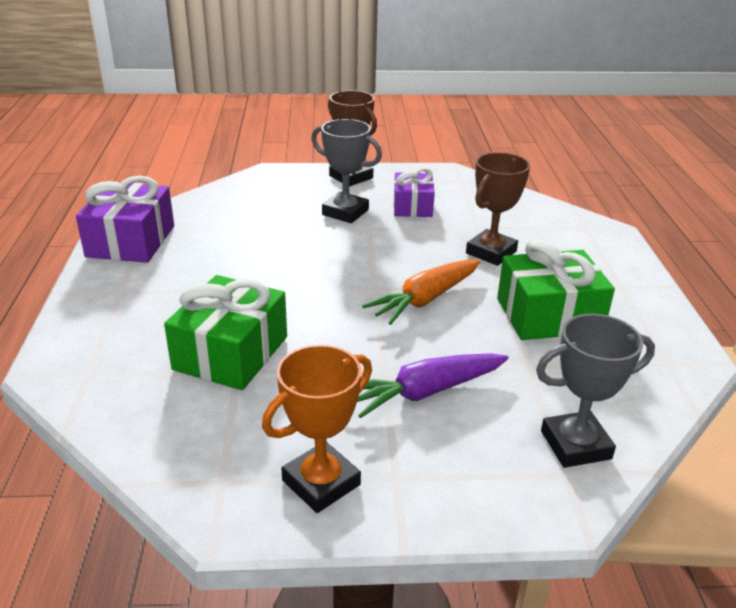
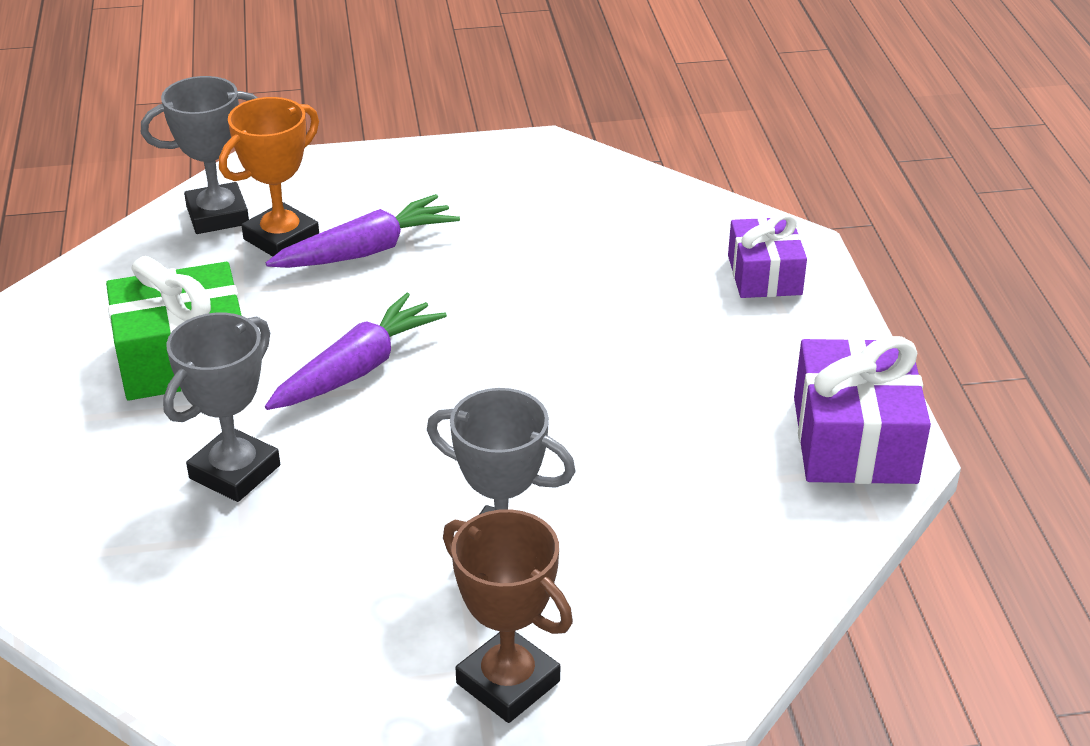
camera: 175 degrees right, 5 degrees up
(231, 353) = (601, 275): green gift -> none
(321, 482) = (468, 172): orange trophy -> orange trophy (281, 238)
(412, 206) = (366, 586): purple gift -> purple gift (764, 275)
(425, 299) = (357, 369): orange carrot -> purple carrot
(491, 252) = (235, 472): brown trophy -> grey trophy

